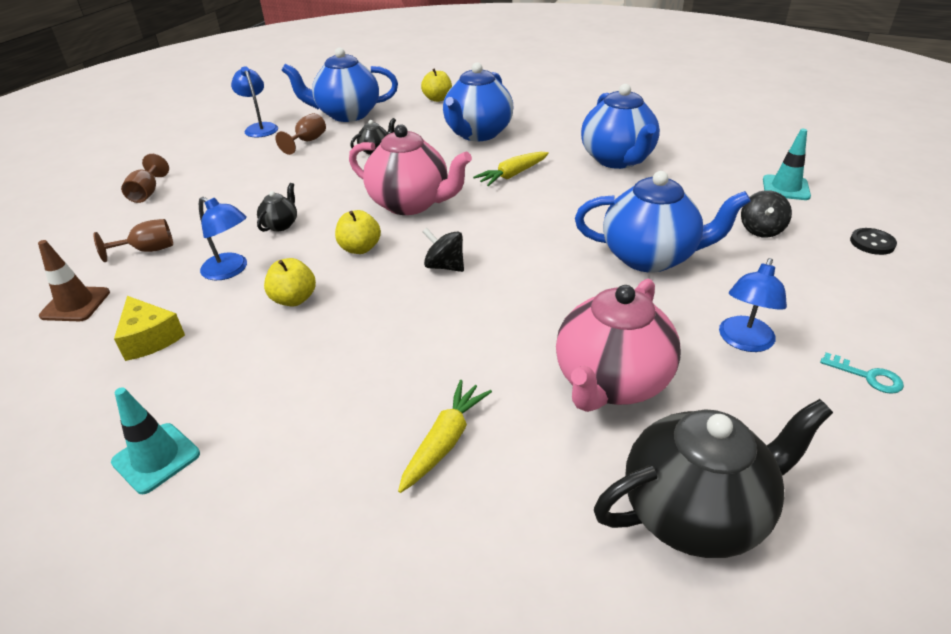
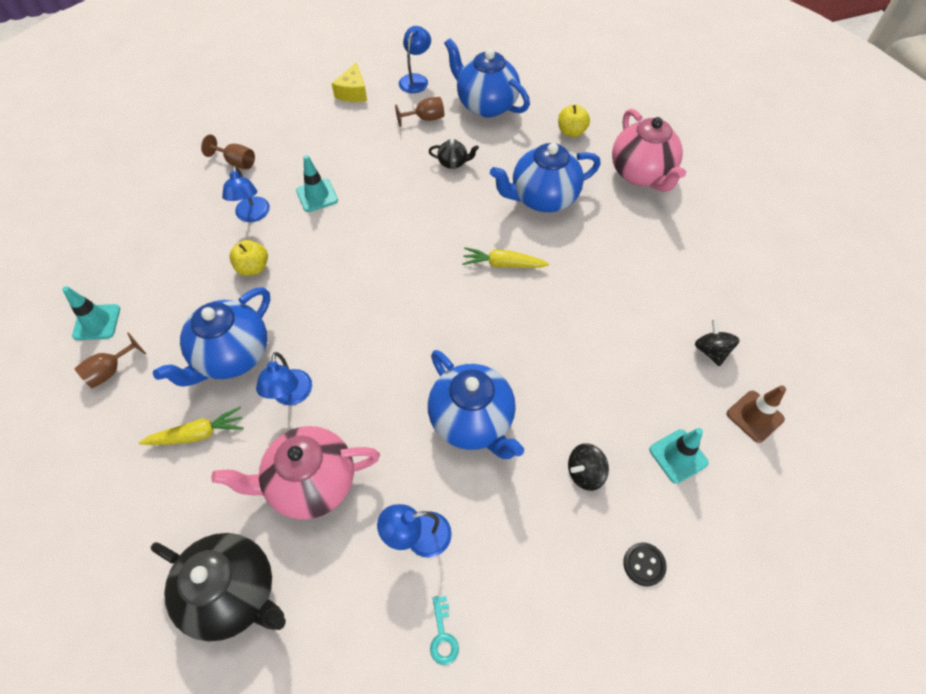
camera: 45 degrees right, 20 degrees up
(75, 304) = (168, 181): brown traffic cone -> brown traffic cone (754, 416)
(147, 193) = (288, 105): brown goblet -> brown goblet (111, 371)
(150, 338) = (169, 237): yellow cheese -> yellow cheese (353, 92)
(281, 225) = (317, 195): black teapot -> turquoise traffic cone
(360, 248) = (330, 255): yellow apple -> none
(411, 204) = (405, 238): pink teapot -> pink teapot (641, 174)
(445, 266) = (351, 313): black spinning top -> black spinning top (711, 351)
(487, 347) = (291, 396): none -> blue lamp
(617, 160) = (599, 312): blue teapot -> blue teapot (232, 356)

